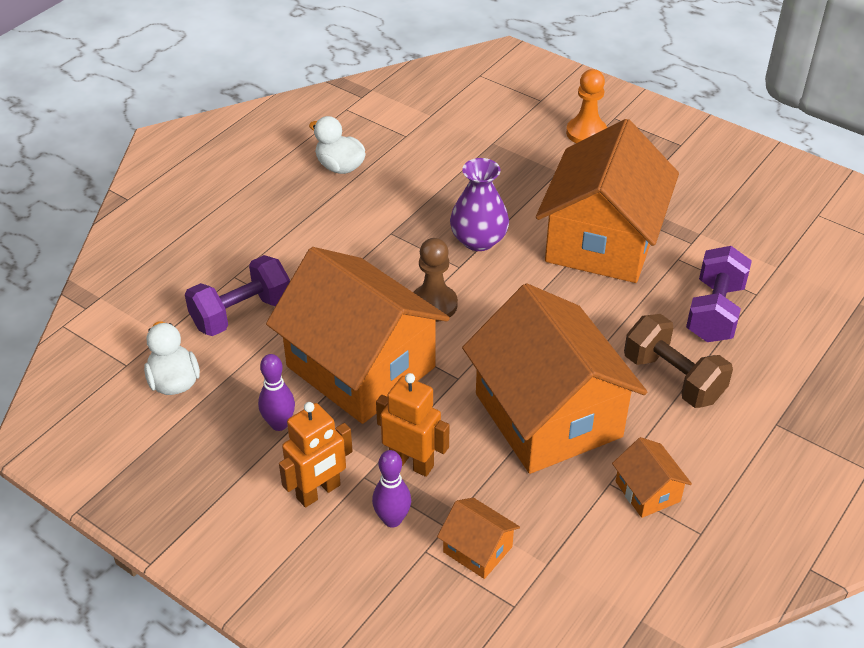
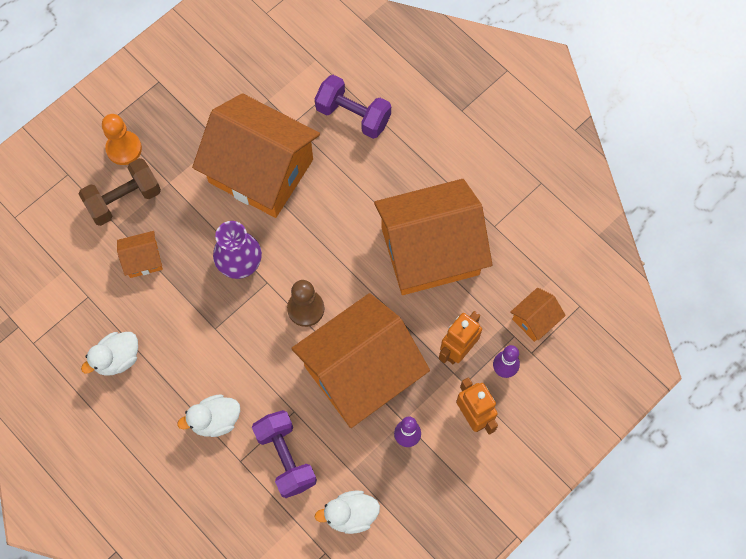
camera: 80 degrees left, 25 degrees up
(280, 249) = (215, 420): none -> white duck
(647, 491) = (504, 205): orange house -> orange house (143, 260)
(673, 378) = (411, 161): brown dumbbell -> brown dumbbell (124, 199)

